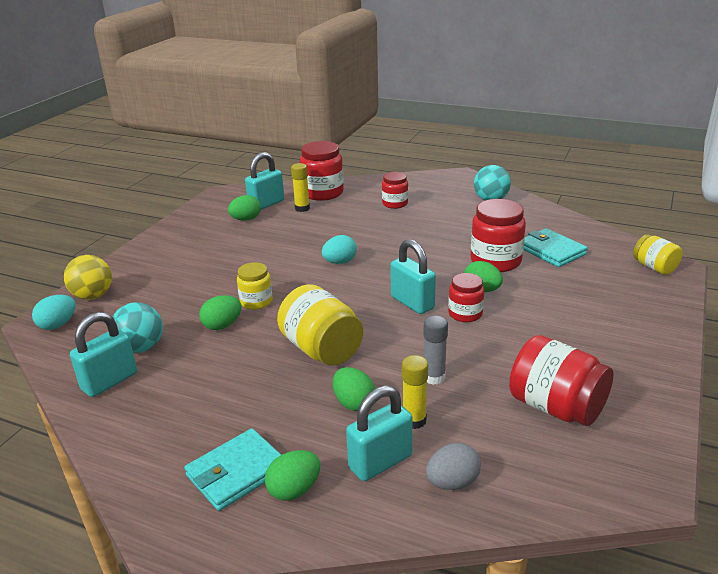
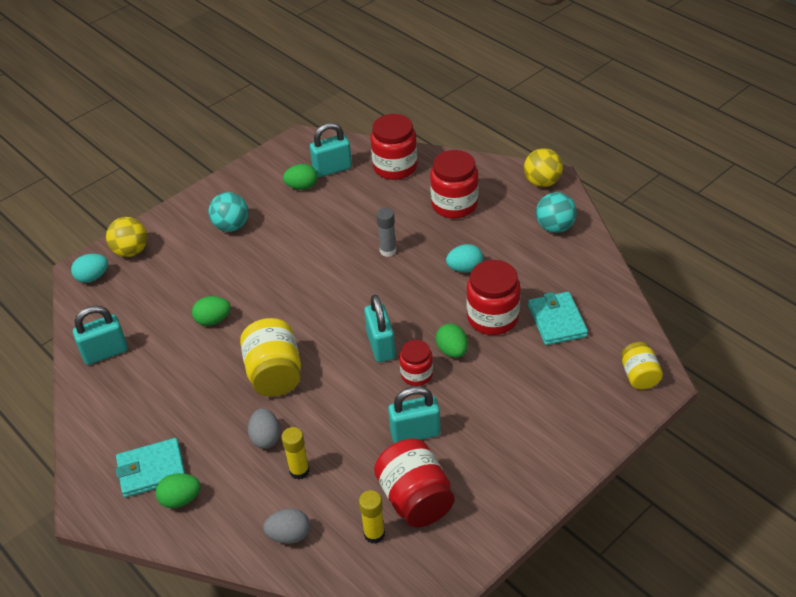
camera: 25 degrees right, 15 degrees up
(141, 348) = (142, 324): turquoise ball -> turquoise ball (231, 226)
(256, 302) = (254, 301): yellow jar -> none
(302, 208) = (362, 185): yellow glue stick -> yellow glue stick (374, 534)
(339, 262) = (351, 273): turquoise egg -> turquoise egg (464, 268)
(353, 403) = (266, 438): green egg -> grey egg
(380, 462) = (251, 499): turquoise padlock -> turquoise padlock (415, 433)
(395, 204) = (454, 204): red jar -> red jar, size x1.67
(434, 377) = (342, 434): grey glue stick -> grey glue stick (388, 251)
(454, 179) = (542, 182): none -> yellow ball

